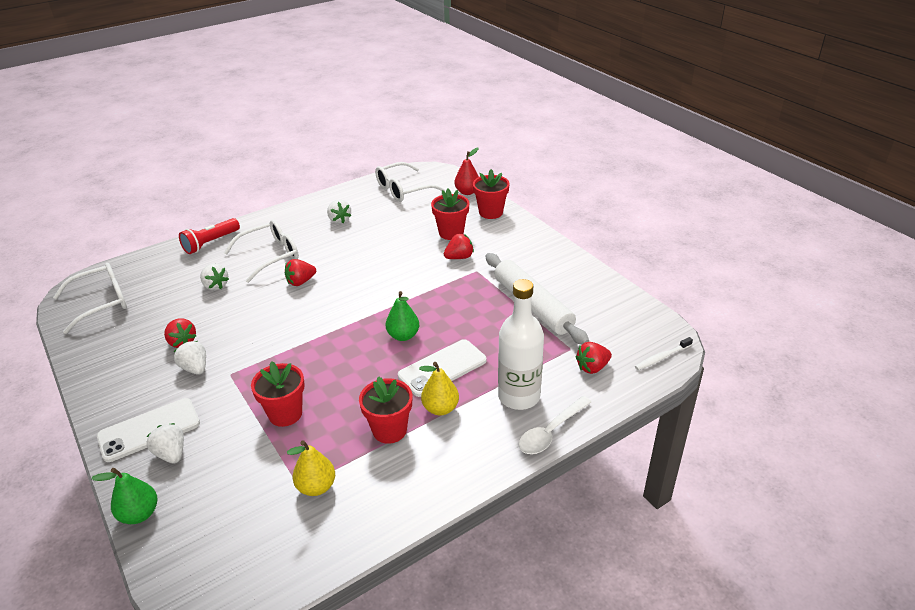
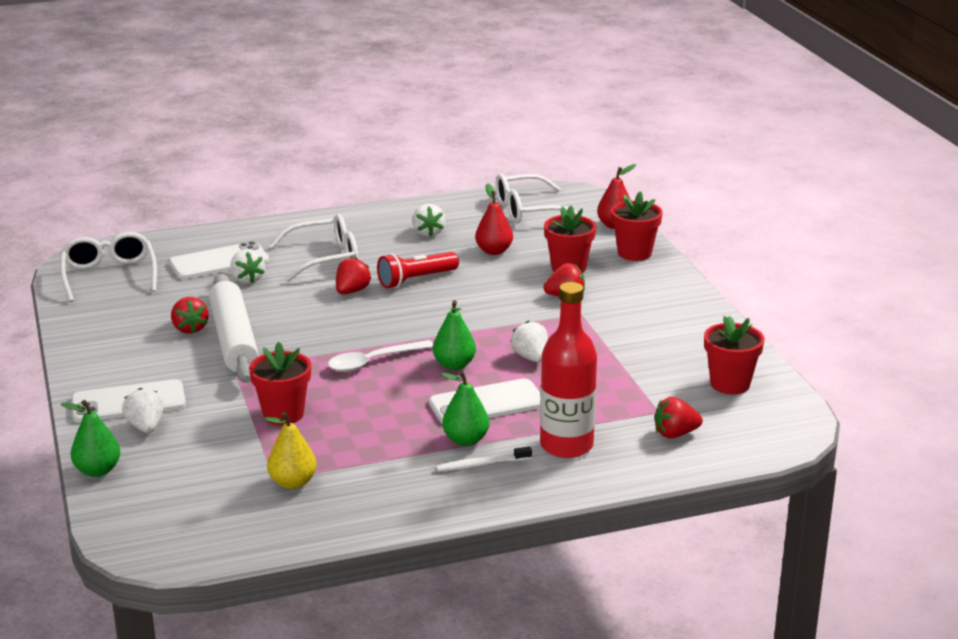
camera: 15 degrees right, 10 degrees down
(101, 302) = (109, 276): white glasses -> white glasses turned 90 degrees counterclockwise
(188, 273) = (219, 262): none -> white phone
(195, 368) = (196, 356): white strawberry -> white strawberry (531, 357)
(210, 243) = (256, 234): red flashlight -> red flashlight (416, 280)
(301, 282) = (352, 291): red strawberry -> red strawberry turned 135 degrees clockwise
(389, 430) = (396, 449): red flower pot -> red flower pot (730, 384)
(392, 227) = (494, 251): none -> red pear
(440, 408) = (465, 440): yellow pear -> green pear
(519, 396) = (566, 445): white bottle -> red bottle
(533, 305) = (635, 361): white rolling pin -> white rolling pin (234, 339)
(550, 432) = (586, 484): white spoon -> white spoon (373, 362)
(662, 357) = (772, 439): white toothbrush -> white toothbrush (481, 465)

